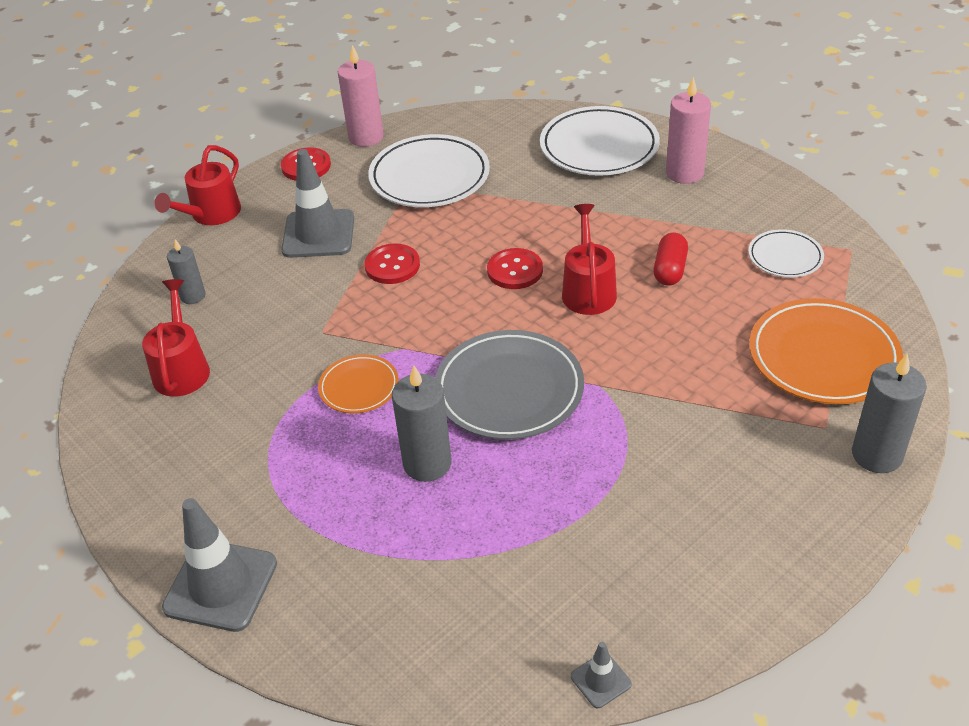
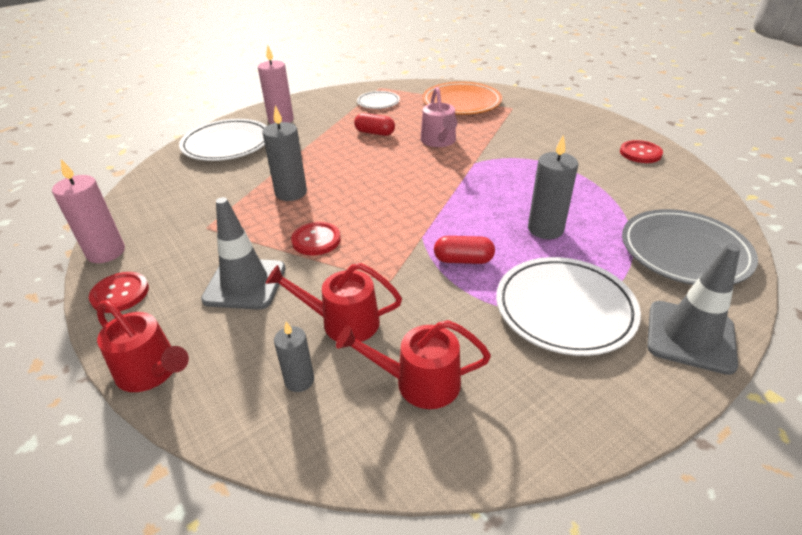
camera: 85 degrees left, 5 degrees down
(359, 387) = (463, 260): orange plate -> red capsule
(429, 177) = (203, 217): white plate -> white plate (564, 309)
(509, 390) = (475, 193): grey plate -> grey plate (684, 252)
(515, 270) = (350, 184): red button -> red button (640, 153)
(588, 290) = (383, 159): red watering can -> red watering can (343, 322)
(600, 680) = (698, 178): grey traffic cone -> none
(660, 341) = (439, 141): none -> pink watering can
(877, 455) = (531, 100): grey candle -> grey candle (291, 193)

